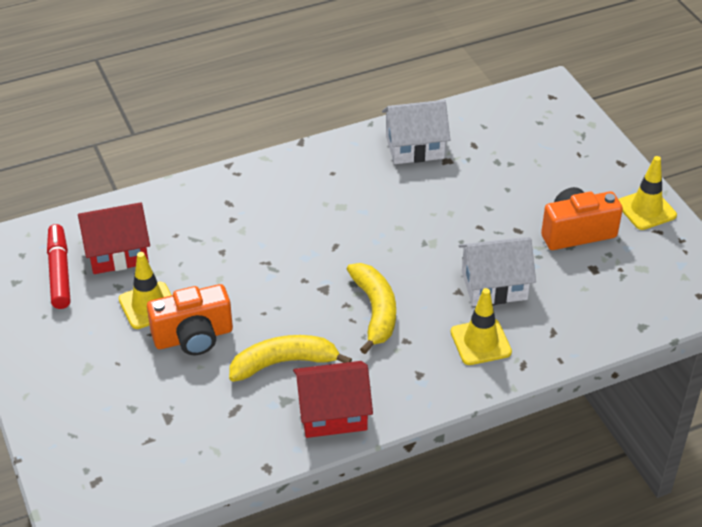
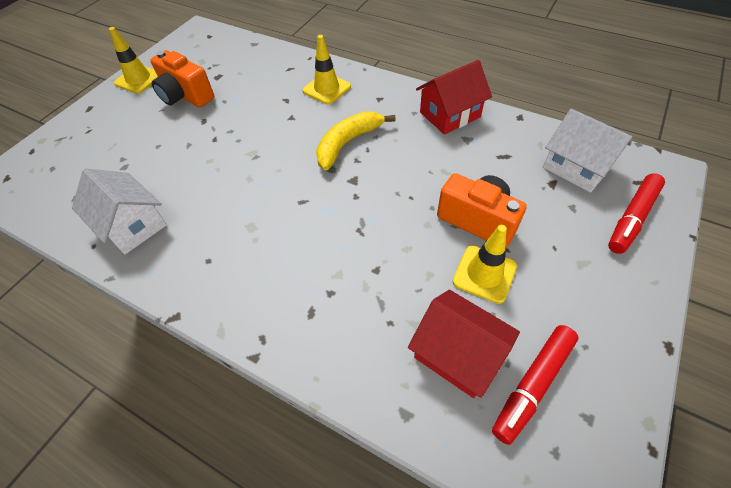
camera: 125 degrees left, 10 degrees up
(77, 437) = (632, 218): none -> red marker
(284, 363) = (440, 158): yellow banana -> none
(332, 413) = (450, 115): red house -> red house turned 75 degrees counterclockwise
(494, 285) = (270, 106): white house -> white house (576, 167)

